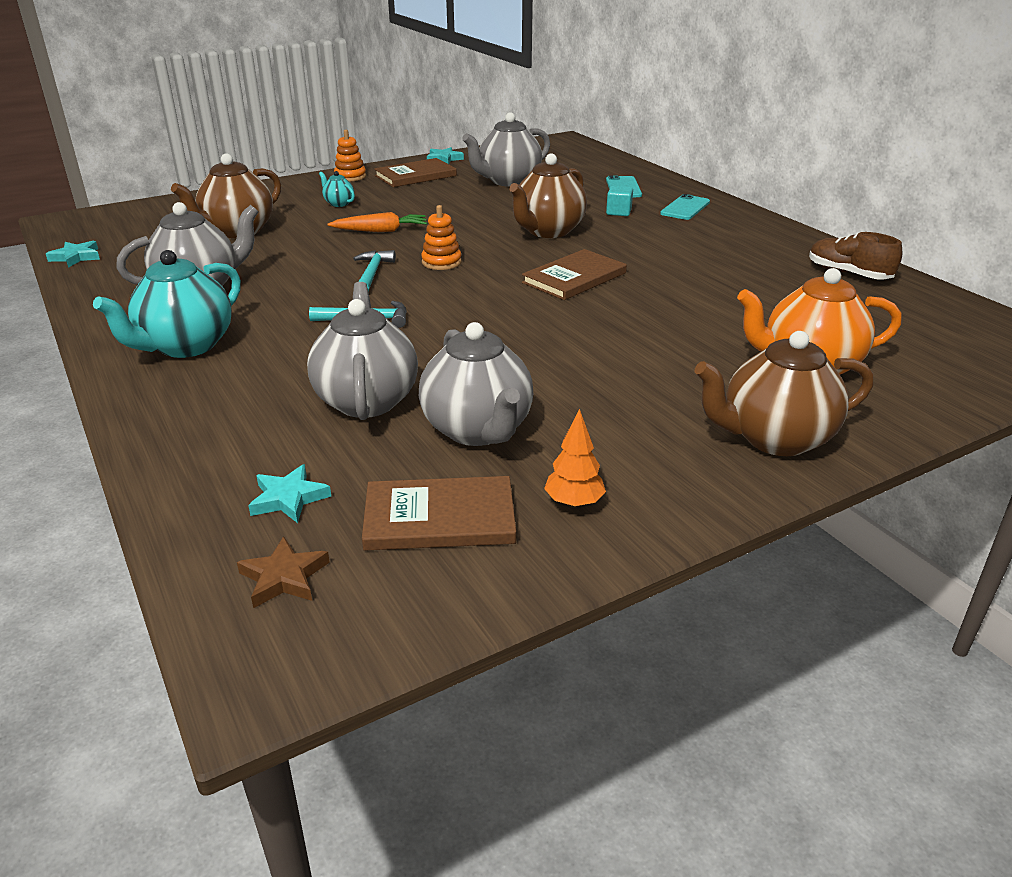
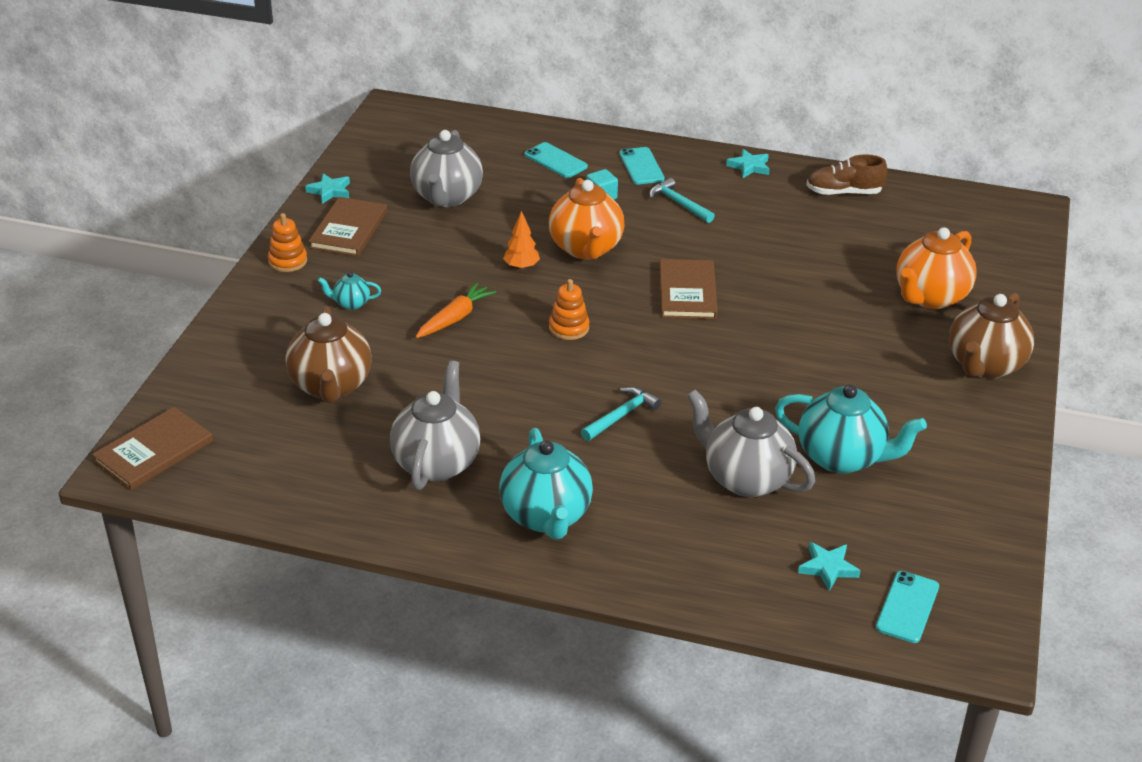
camera: 45 degrees left, 5 degrees up
(76, 257) = (249, 498): turquoise star -> turquoise star (749, 167)
(284, 577) = (907, 607): brown star -> turquoise phone
(372, 273) = (540, 369): turquoise hammer -> turquoise hammer (679, 203)
(439, 518) = (916, 524): brown book -> brown book (154, 451)
(478, 430) = (842, 458): grey teapot -> turquoise teapot
(547, 231) = (586, 249): brown teapot -> orange teapot
(574, 503) = (959, 471): orange tree -> orange tree (521, 267)

